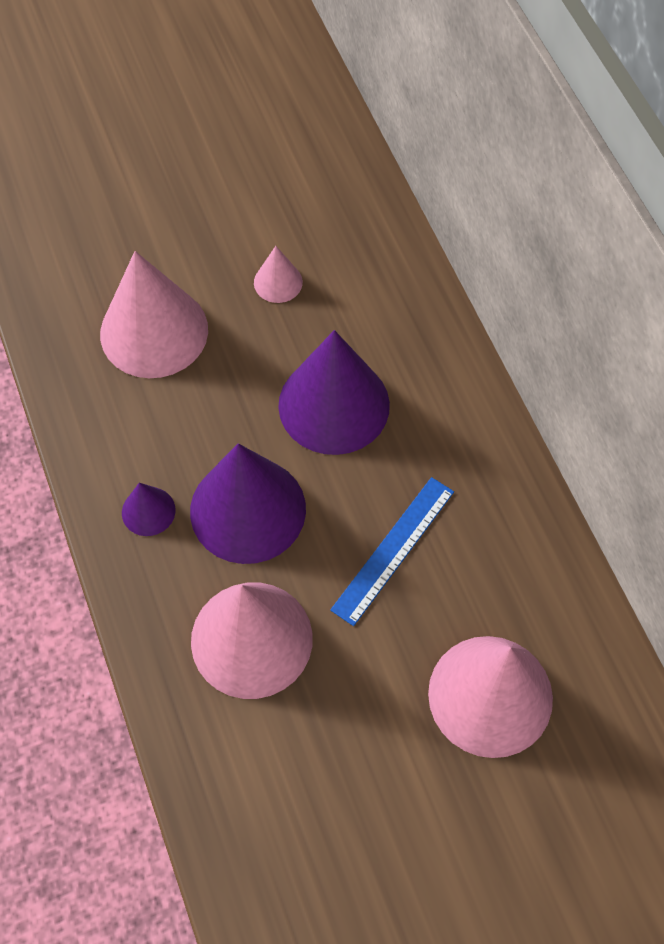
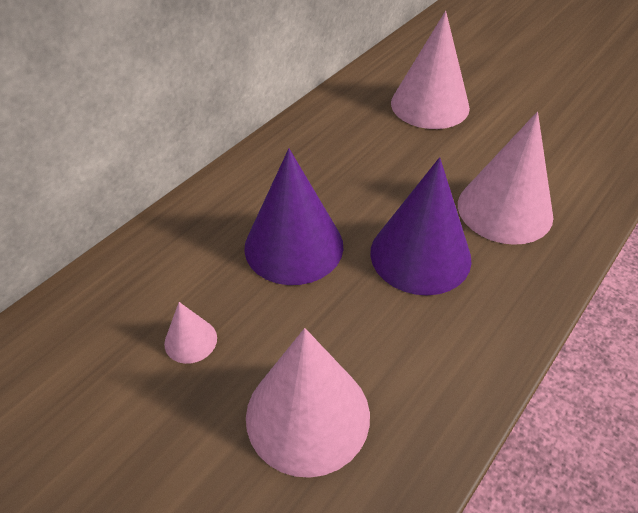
camera: 120 degrees left, 15 degrees down
(148, 511) = (478, 315): purple cone -> none
(393, 549) = (381, 171): blue ruler -> none

